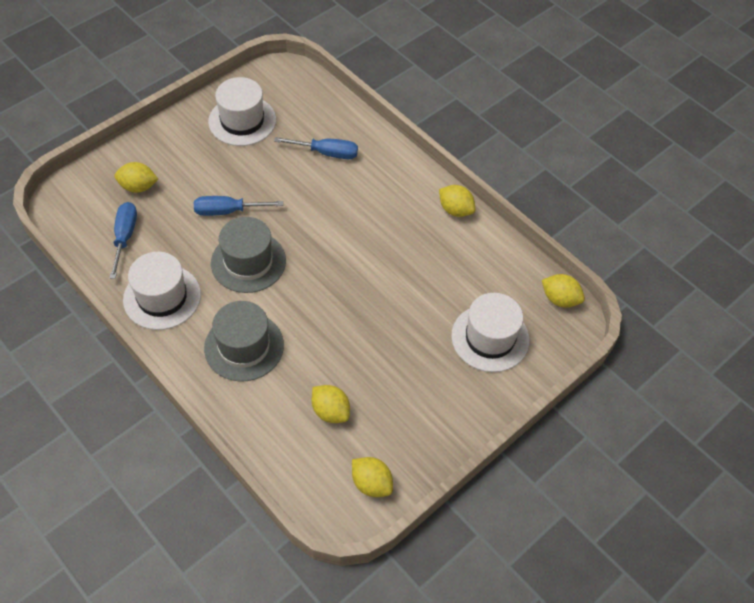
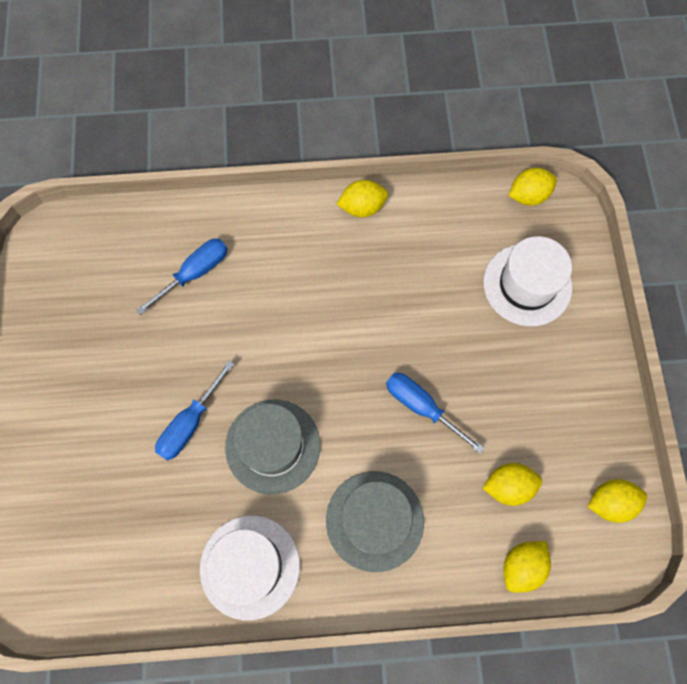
camera: 50 degrees left, 15 degrees up
(125, 237) = (137, 557): blue screwdriver -> blue screwdriver (422, 407)
(138, 187) = (78, 497): yellow lemon -> yellow lemon (522, 566)
(242, 121) = (79, 326): white hat -> none

